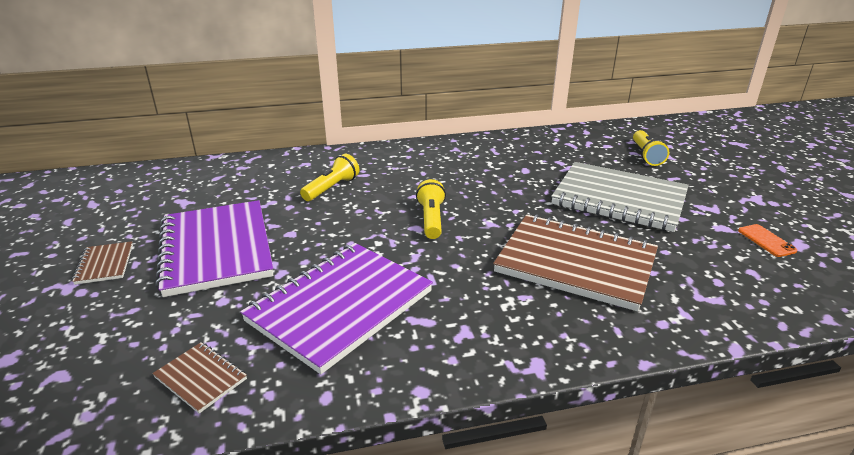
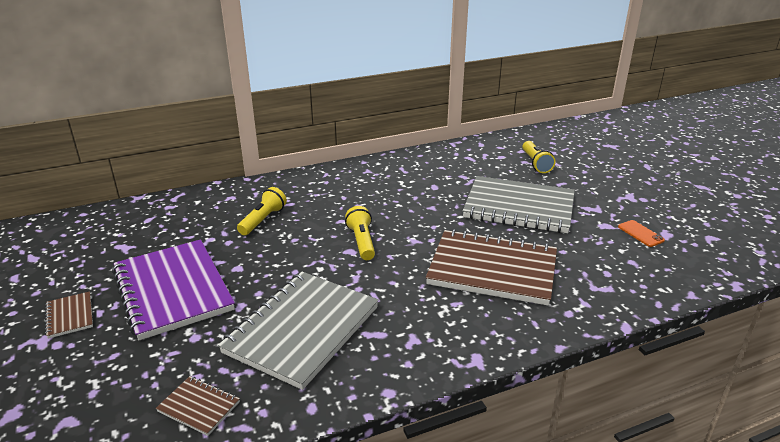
camera: 10 degrees left, 0 degrees up
(340, 306) = (302, 330): purple notebook -> grey notebook

